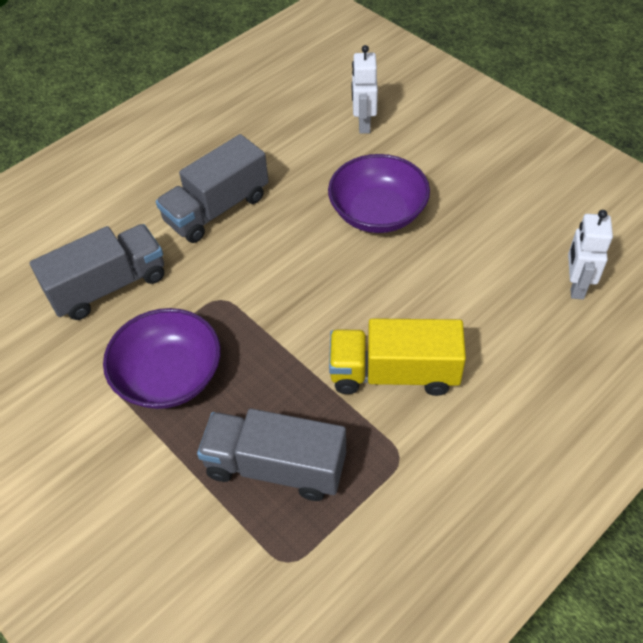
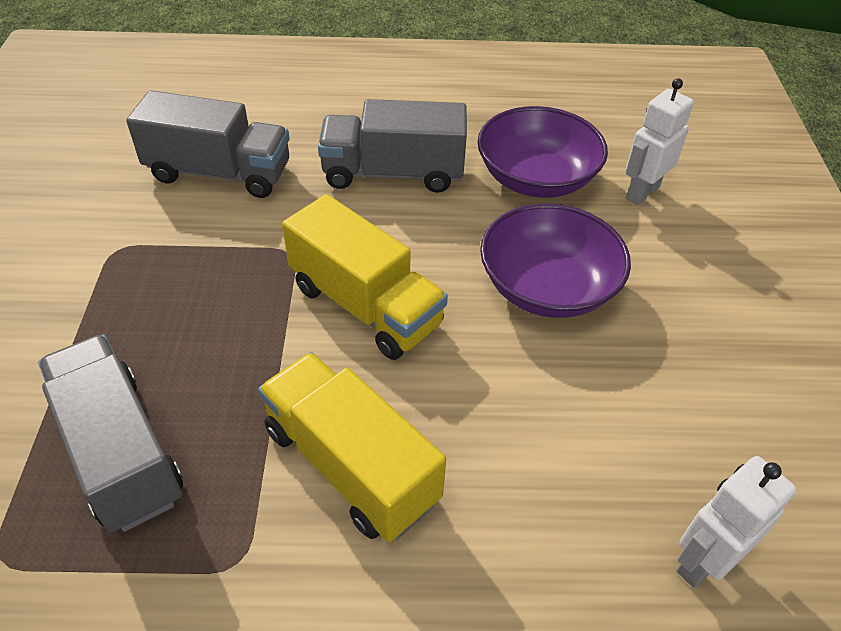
camera: 40 degrees right, 5 degrees down
(169, 376) = (158, 284): purple bowl -> purple bowl (536, 178)
(300, 294) = (365, 305): none -> yellow truck

